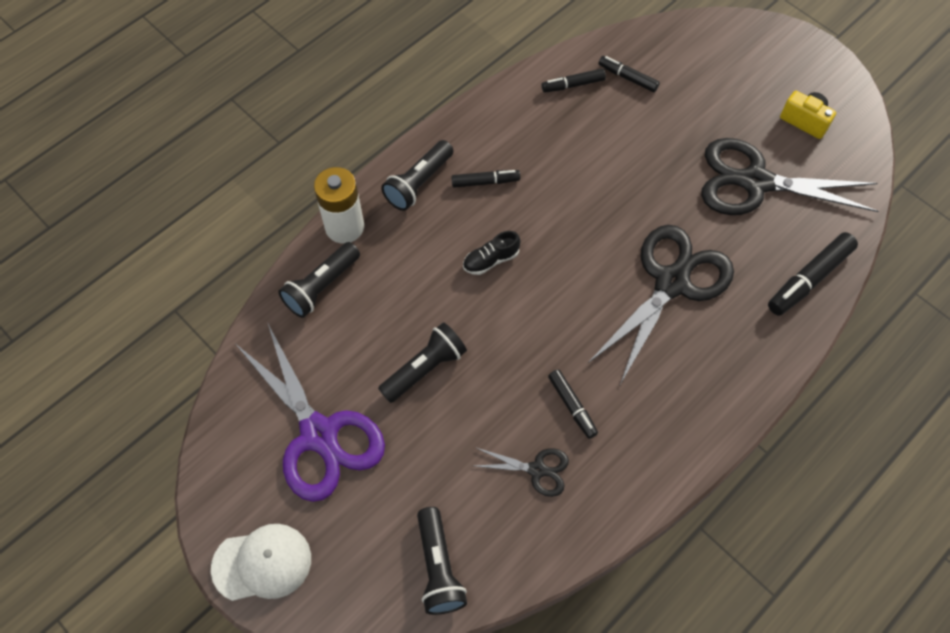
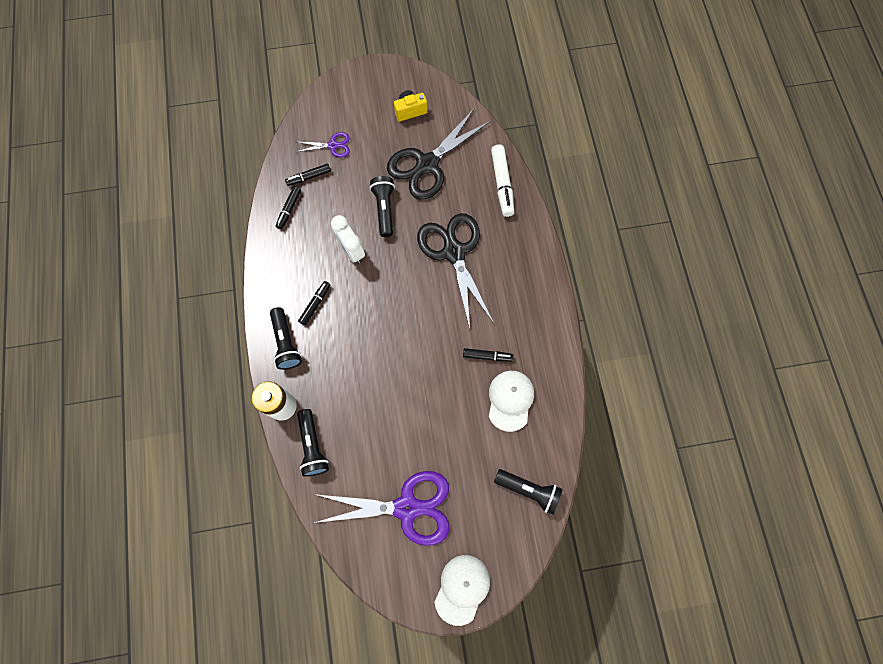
camera: 55 degrees left, 10 degrees up
(424, 368) = (409, 420): black flashlight -> black flashlight (384, 209)
(491, 260) = (368, 337): black shoe -> none
(537, 470) = (510, 400): black scissors -> white cap
(579, 175) = (352, 251): none -> white clock
(686, 75) = (333, 145): none -> purple scissors
(809, 279) = (502, 184): black marker -> white marker

